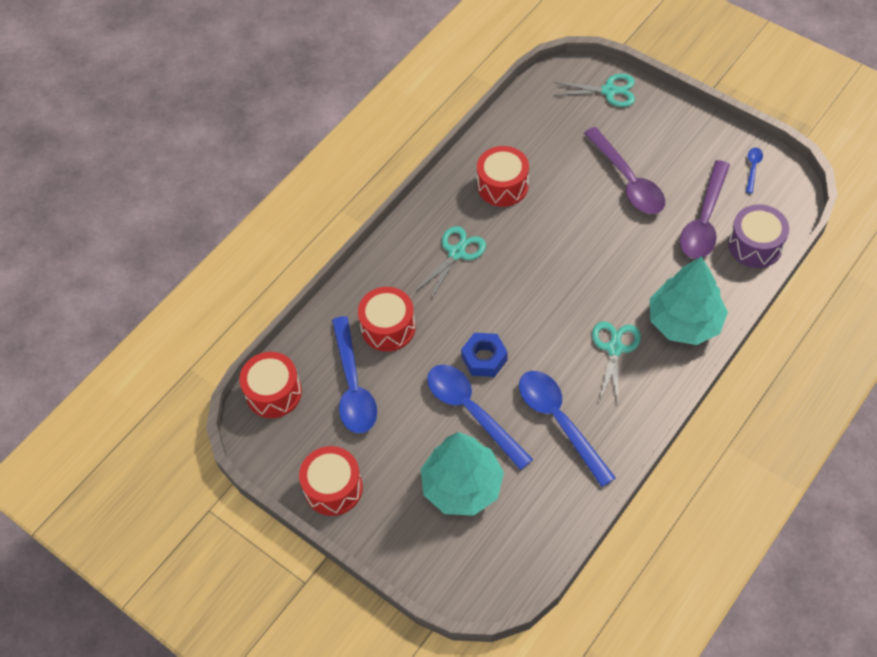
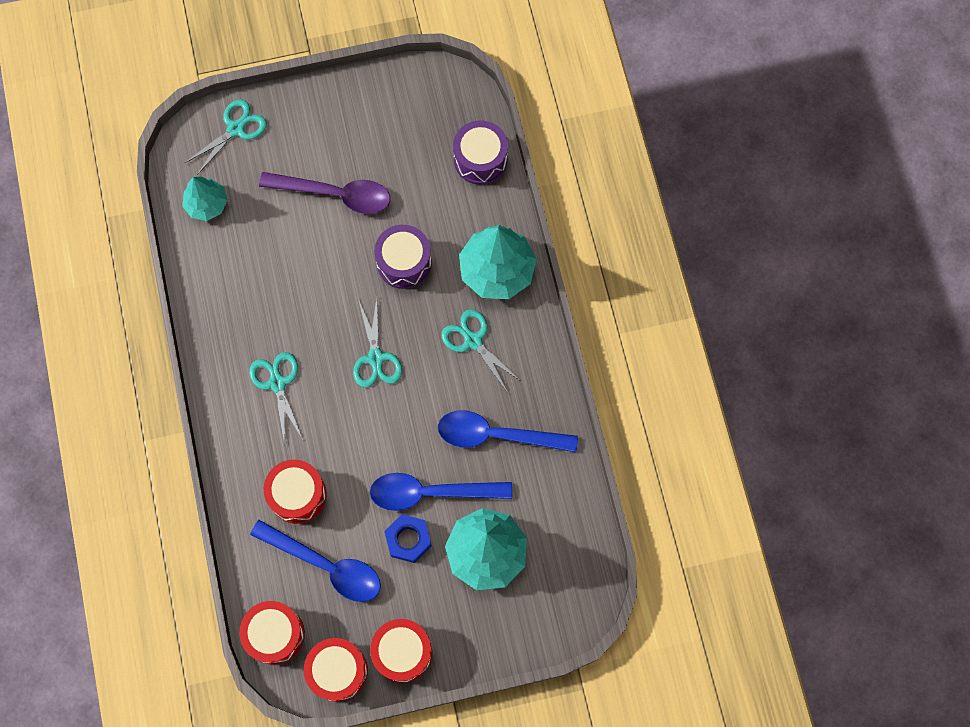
camera: 55 degrees left, 15 degrees up
(484, 358) = (393, 444): blue nut -> blue nut (408, 540)
(502, 186) = (247, 292): red drum -> red drum (338, 671)
(536, 297) = (376, 358): none -> turquoise scissors
(539, 116) = (207, 204): none -> turquoise tree
(625, 259) = (404, 262): none -> purple drum
(704, 220) = (424, 174): purple spoon -> none
(753, 168) = (413, 95): blue spoon -> none

